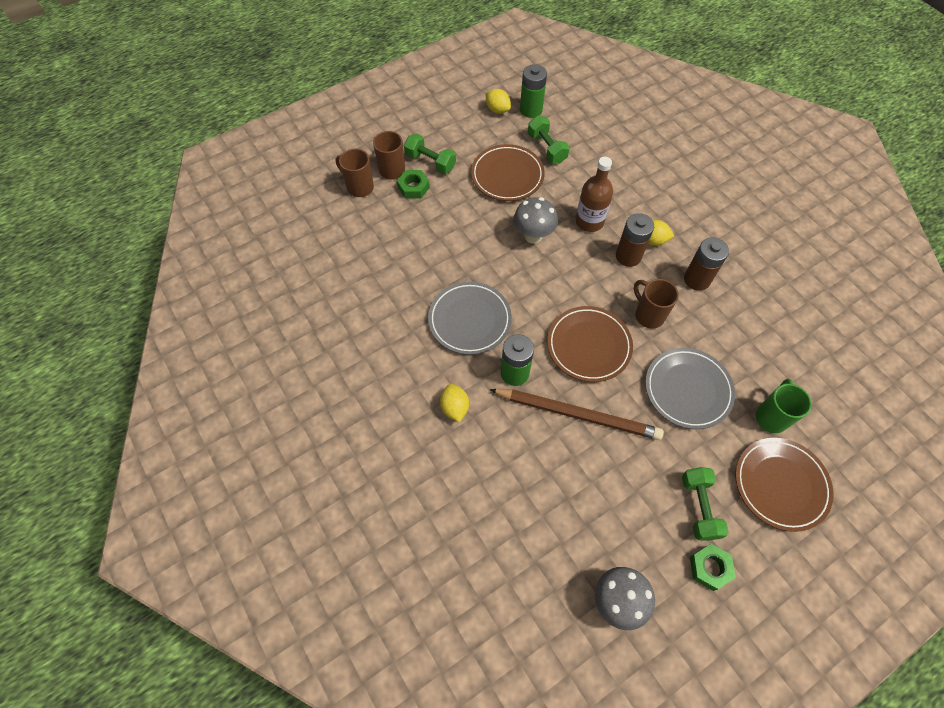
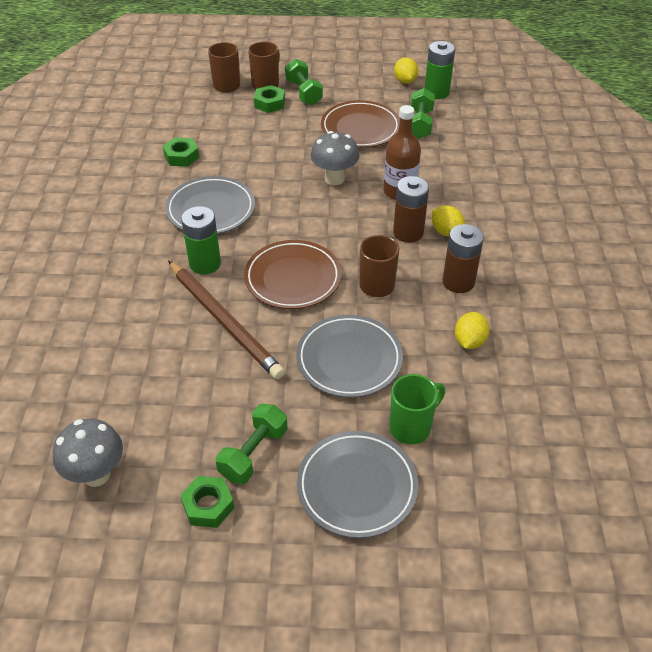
camera: 35 degrees right, 15 degrees down
(395, 281) = (181, 156): none -> green nut
(454, 408) = (128, 261): yellow lemon -> yellow lemon (469, 341)
(780, 485) = (357, 486): brown plate -> grey plate

